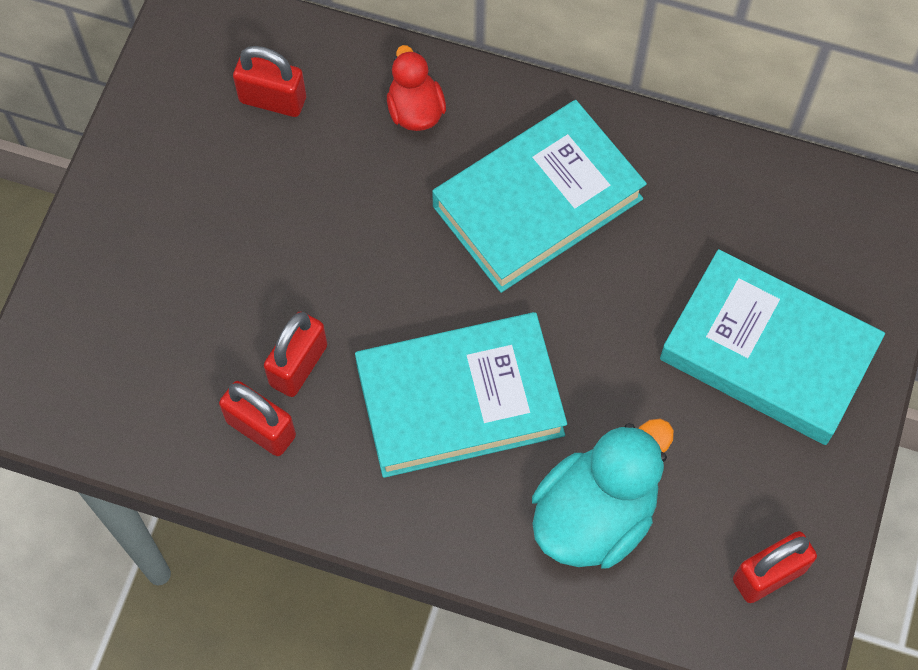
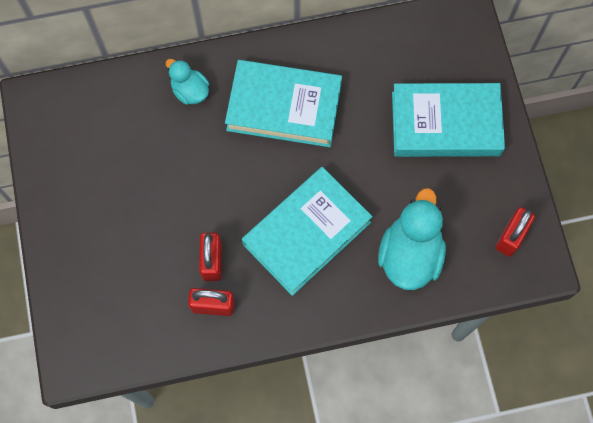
camera: 30 degrees left, 5 degrees up
(272, 100) = (109, 125): red padlock -> none
(415, 110) = (190, 91): red duck -> turquoise duck
(537, 202) = (284, 107): turquoise book -> turquoise book turned 75 degrees clockwise

